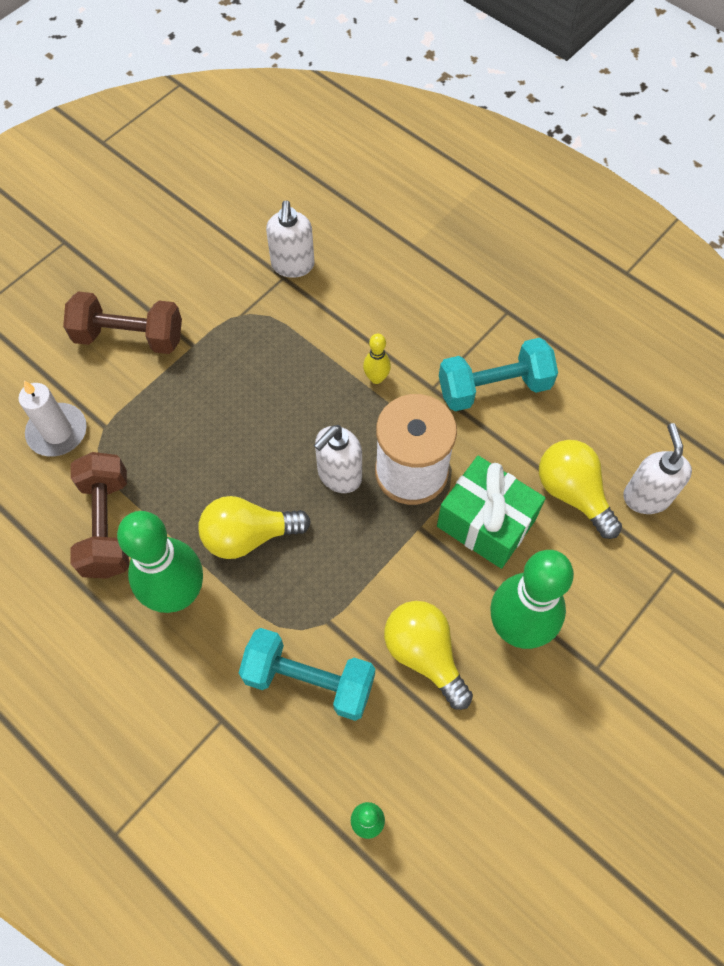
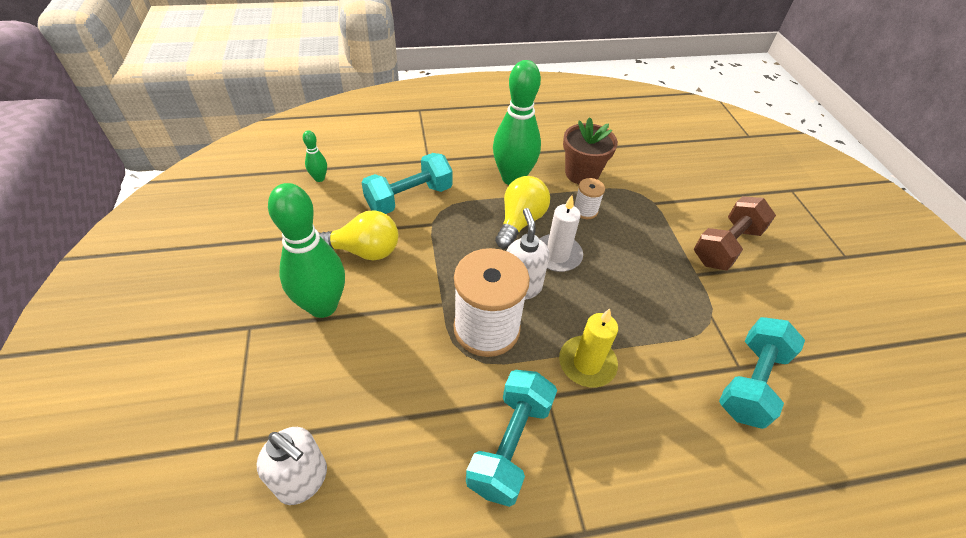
camera: 125 degrees right, 15 degrees down
(57, 432) = (665, 183): white candle -> white candle (557, 255)
(107, 525) = (582, 174): brown dumbbell -> brown flower pot
(175, 484) = (585, 210): none -> white spool
(293, 265) = (751, 382): white soap dispenser -> turquoise dumbbell
(376, 378) = (587, 363): yellow bowling pin -> yellow candle
(486, 523) = (405, 344): green gift -> none
(572, 493) = (366, 422): yellow light bulb -> none

